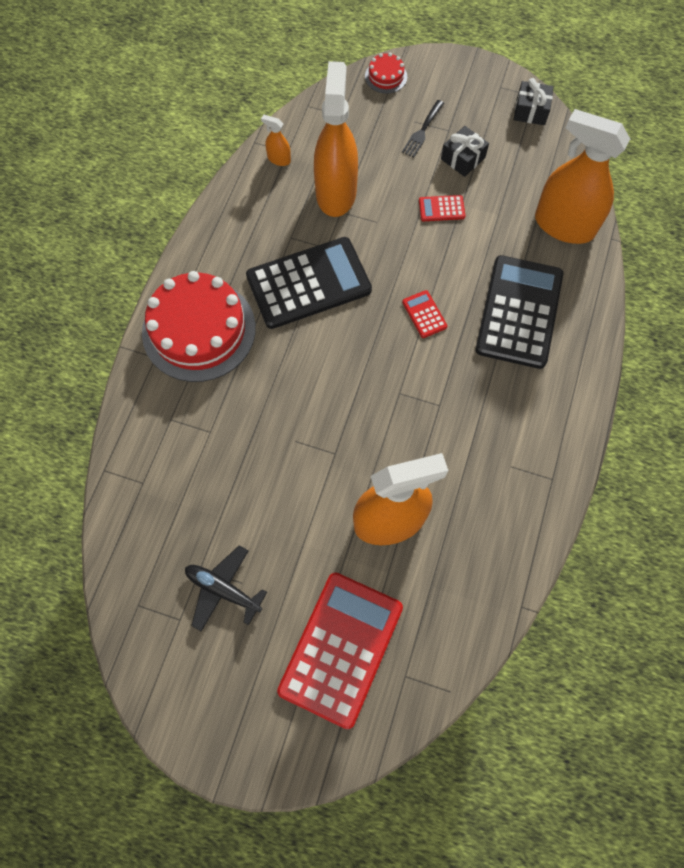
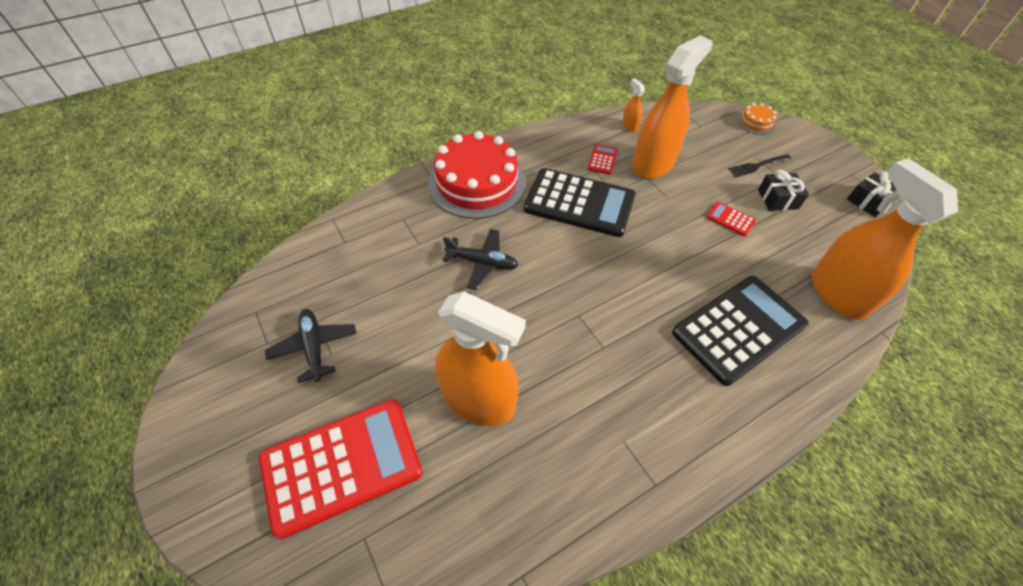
camera: 40 degrees right, 15 degrees down
(282, 407) = (482, 263): none -> black plane
(386, 76) = (756, 122): red cake -> orange cake
(424, 314) = (651, 277): red calculator -> red calculator (602, 159)

